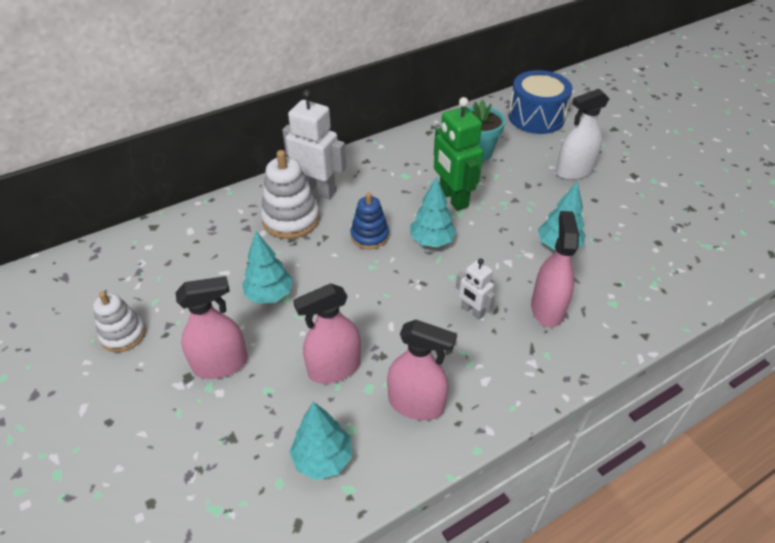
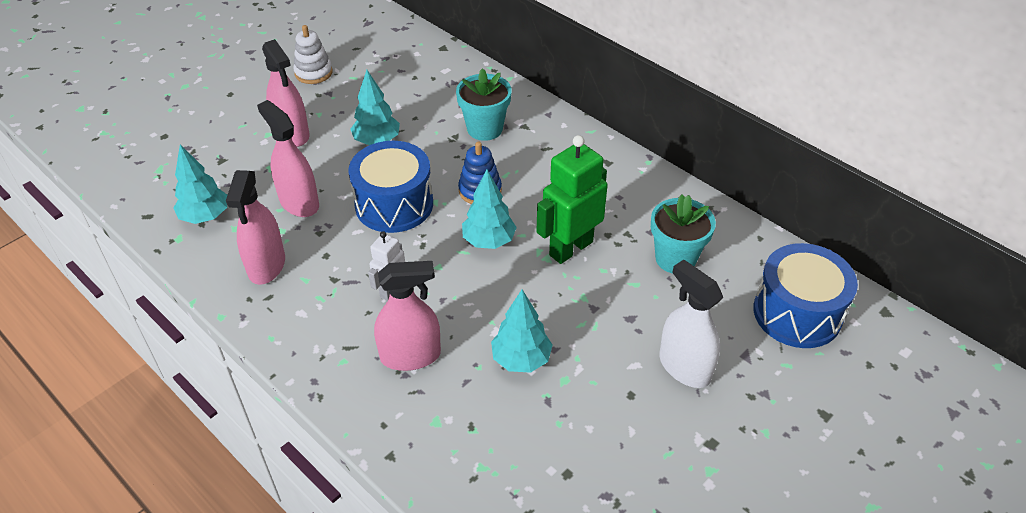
camera: 75 degrees right, 0 degrees up
(291, 219) = (485, 129): white stacking toy -> turquoise flower pot
(317, 190) = (538, 136): white robot -> none
(365, 294) = (394, 204): none -> blue drum

